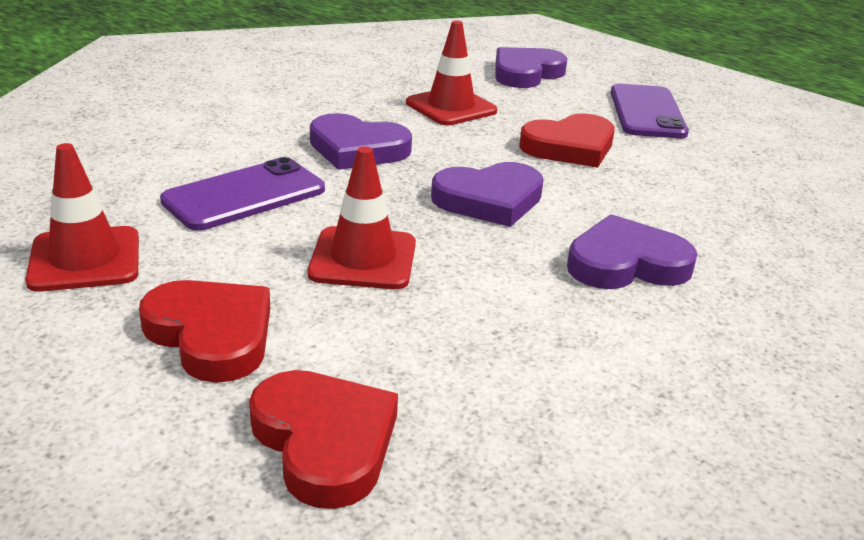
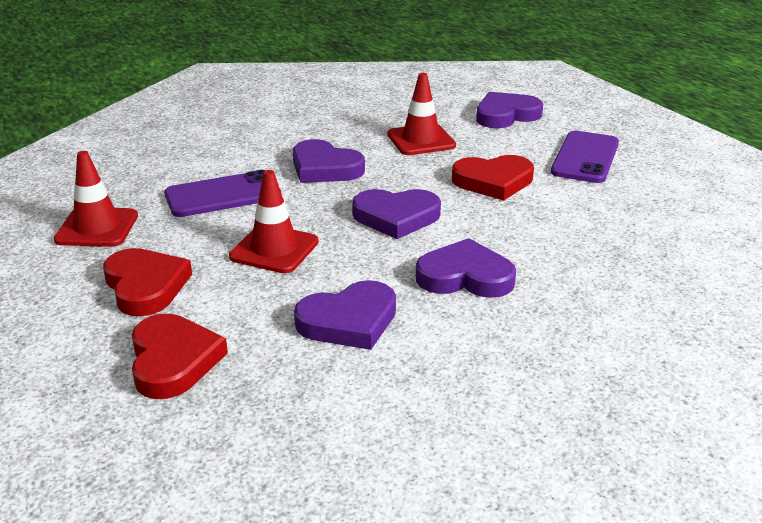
camera: 20 degrees right, 0 degrees up
(529, 342) = (349, 321): none -> purple heart

